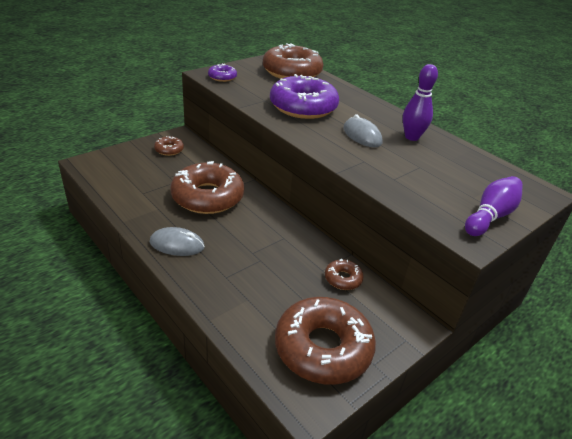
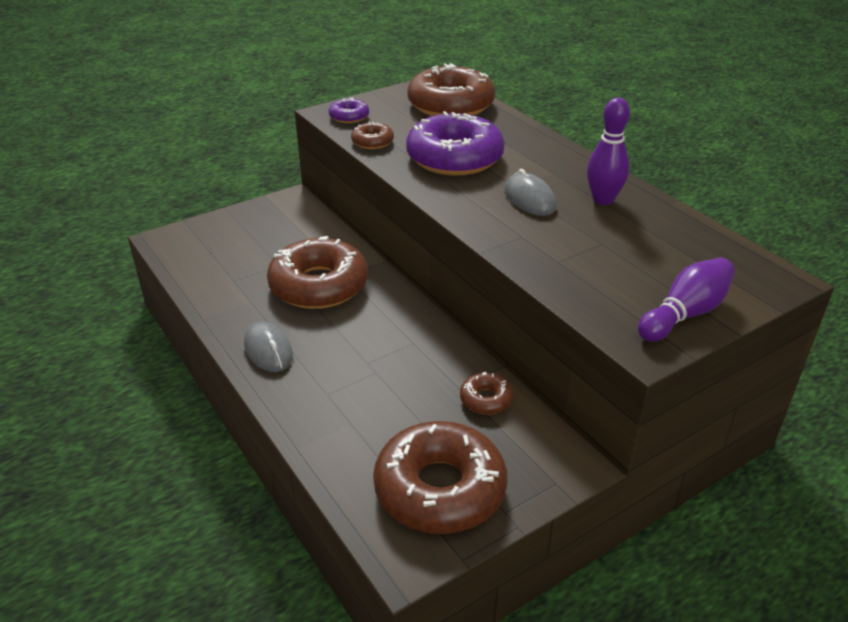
camera: 10 degrees right, 0 degrees up
(169, 150) = (276, 219): brown donut -> brown donut (372, 142)
(177, 244) = (268, 350): grey mouse -> grey mouse turned 45 degrees clockwise

